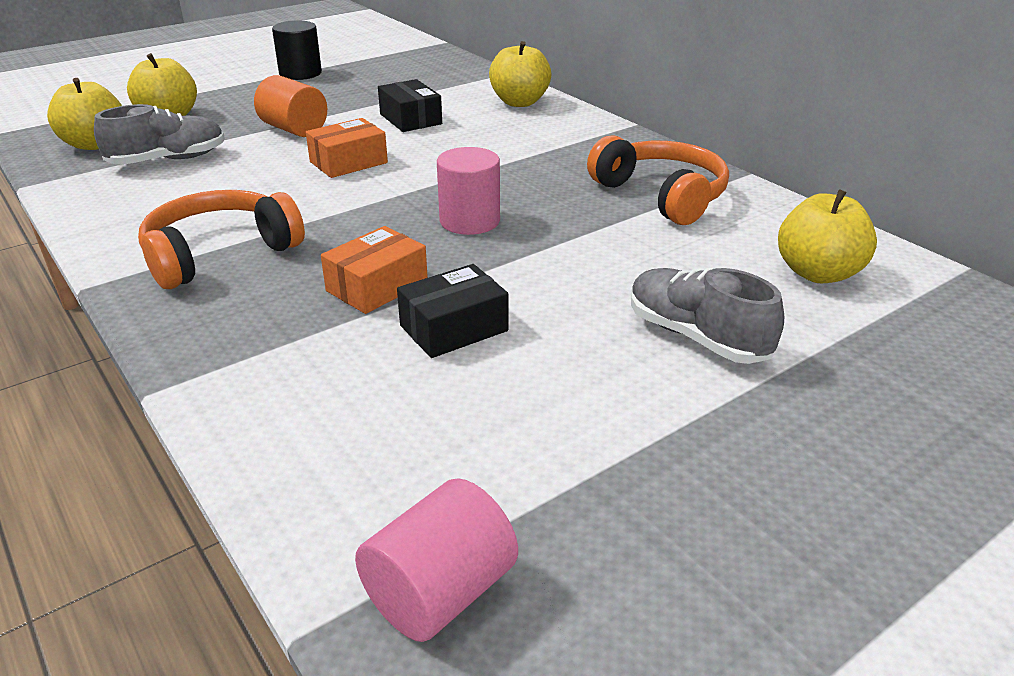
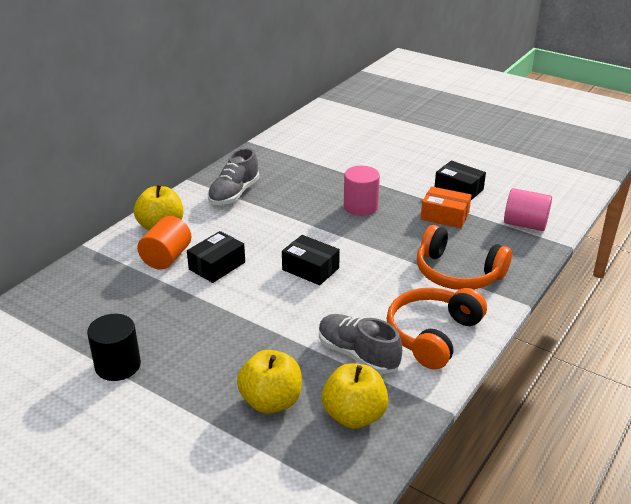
camera: 110 degrees left, 0 degrees up
(294, 129) = (264, 314): orange cylinder -> orange cylinder (166, 258)
(348, 162) = (310, 269): orange box -> black box
(440, 592) = (580, 164): pink cylinder -> pink cylinder (525, 224)
(661, 195) = (292, 160): orange headphones -> orange headphones (432, 335)
(697, 337) = (417, 141): grey shoe -> grey shoe (234, 194)
(818, 273) = (347, 122): yellow apple -> none

